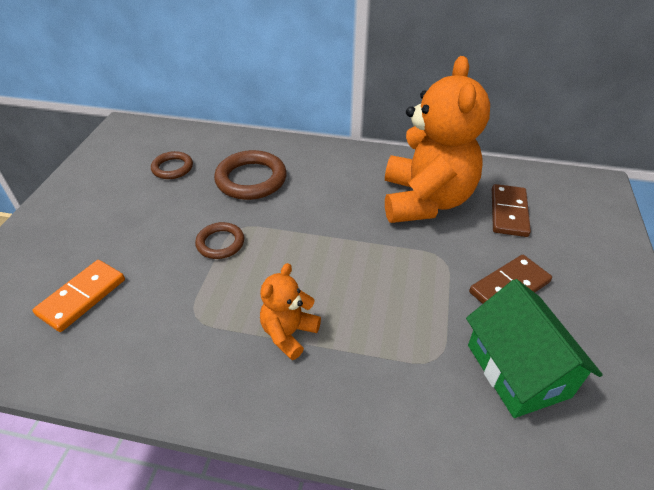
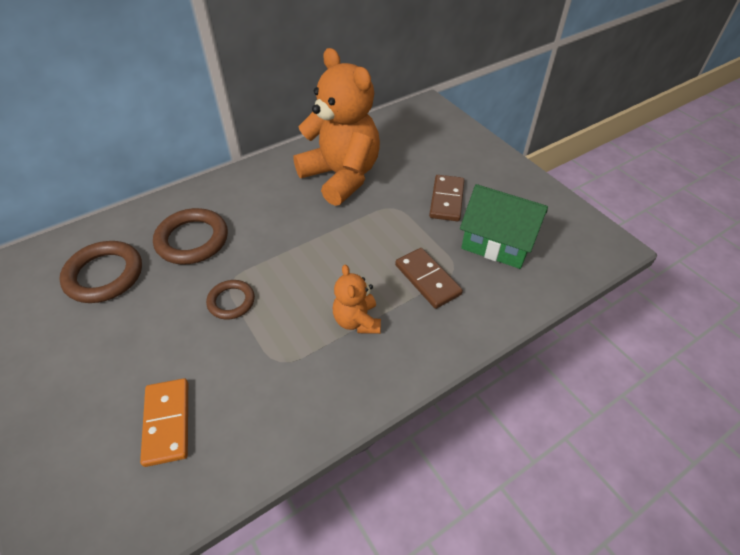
camera: 45 degrees left, 5 degrees up
(172, 168) = (104, 275): brown ring -> brown ring, size x1.69
(508, 212) = (398, 153): brown domino -> brown domino (427, 279)

